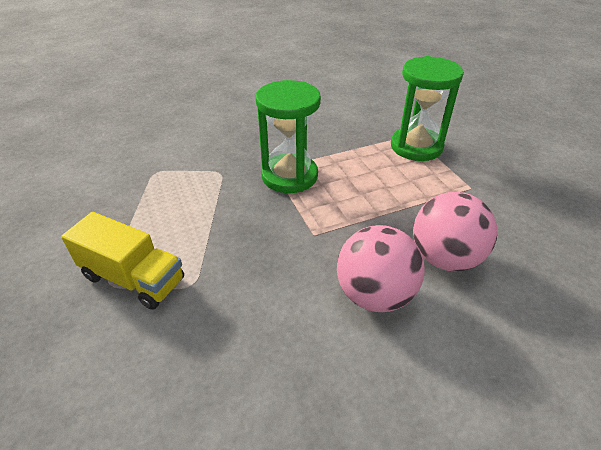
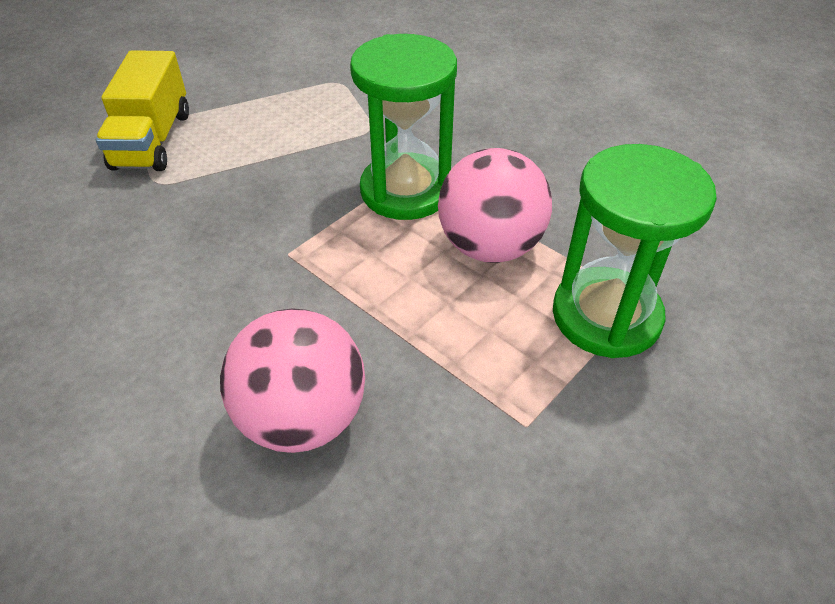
camera: 65 degrees right, 5 degrees up
(374, 294) = (192, 348): pink ball -> pink ball (490, 246)

